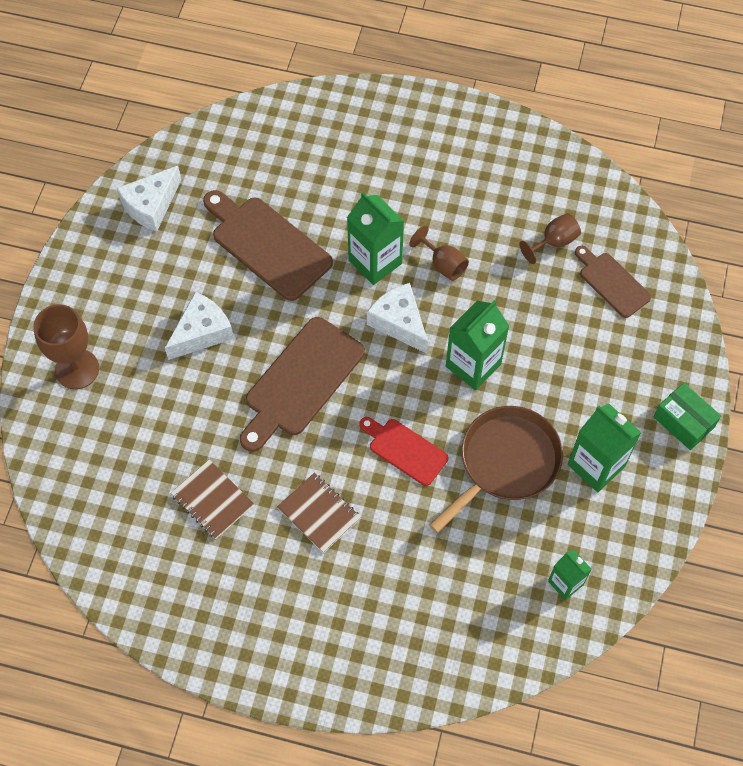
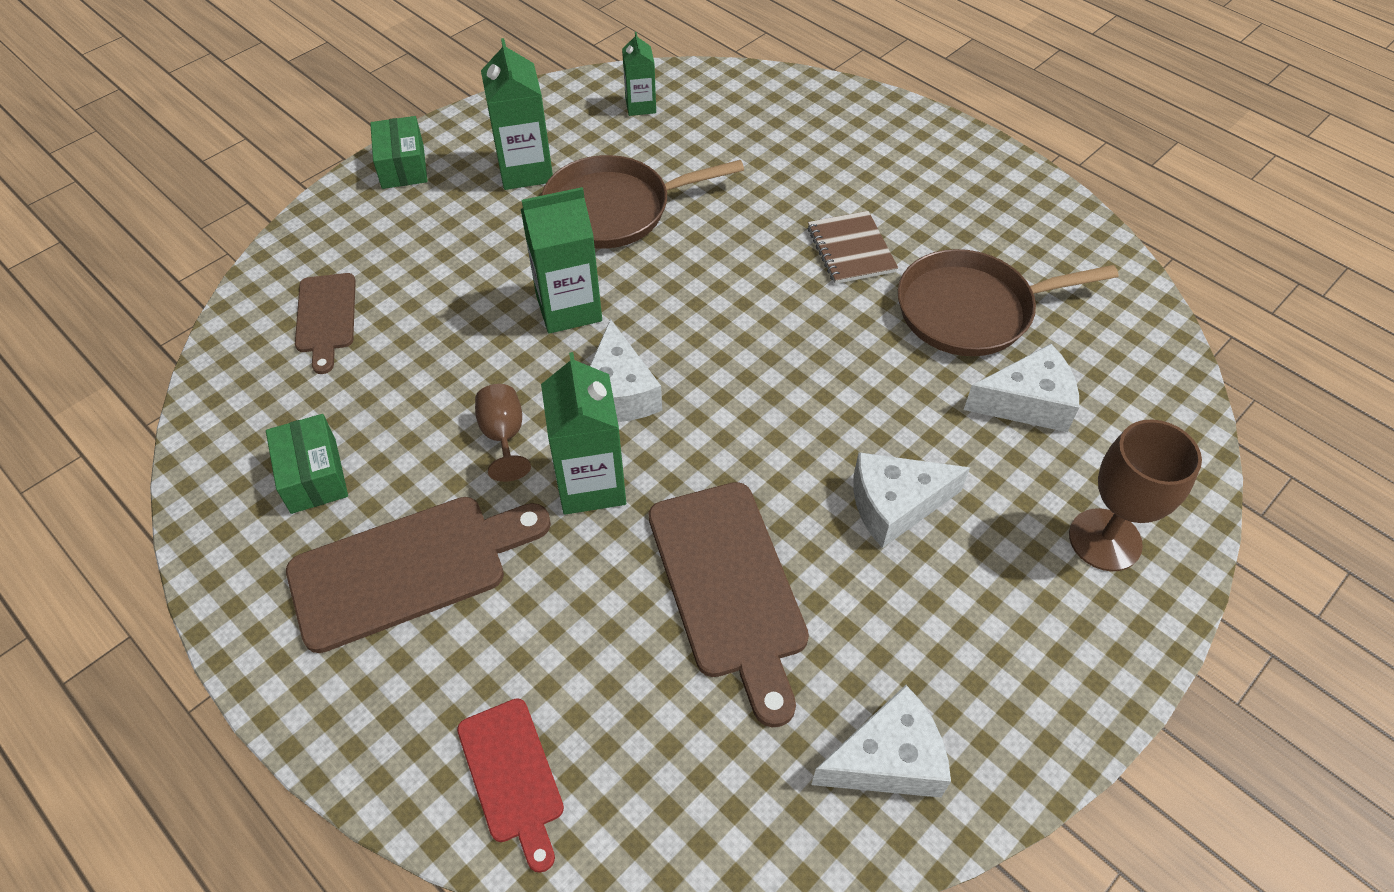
camera: 150 degrees left, 10 degrees down
(150, 442) = (1026, 402): none -> white cheese
(212, 500) = (971, 310): brown notebook -> brown pan
(301, 381) = (791, 384): brown cutting board -> brown cutting board (408, 569)
(405, 450) = (714, 264): red cutting board -> red cutting board (512, 776)
(523, 194) = (313, 476): none -> green box
(554, 242) = (341, 394): brown goblet -> none

